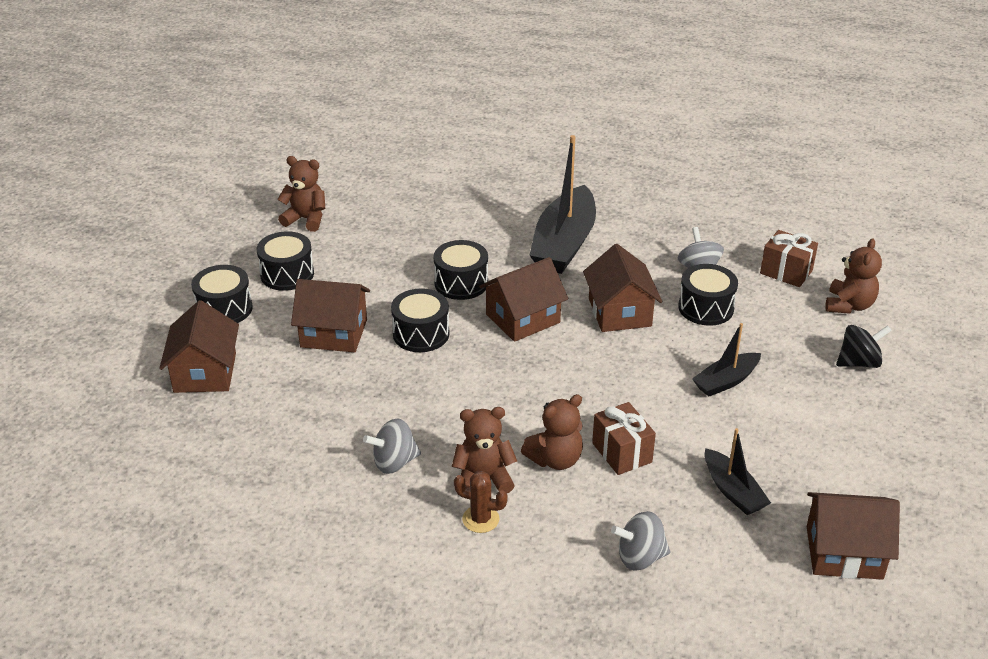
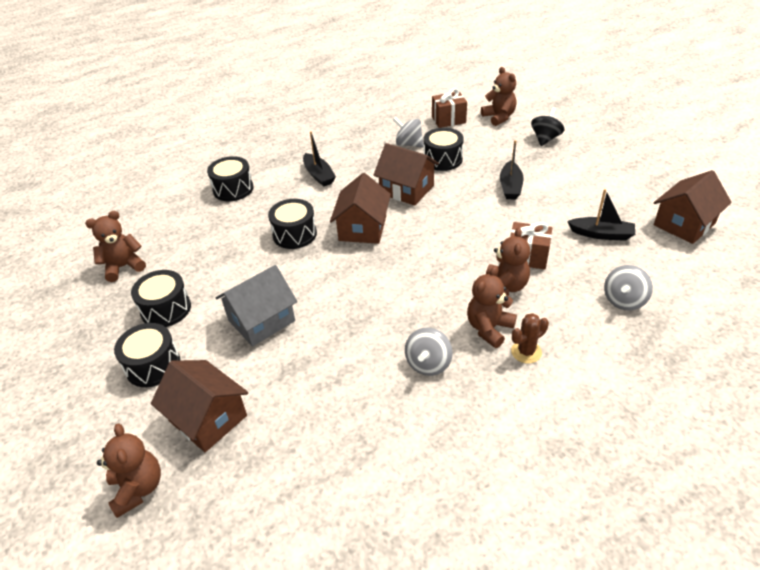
camera: 45 degrees left, 5 degrees up
(112, 381) = (138, 488): none -> brown teddy bear
(334, 333) = (261, 320): brown house -> grey house
(421, 334) = (318, 279): black drum -> black drum (233, 189)
(564, 244) = (319, 175): black boat -> black boat, size x0.53

